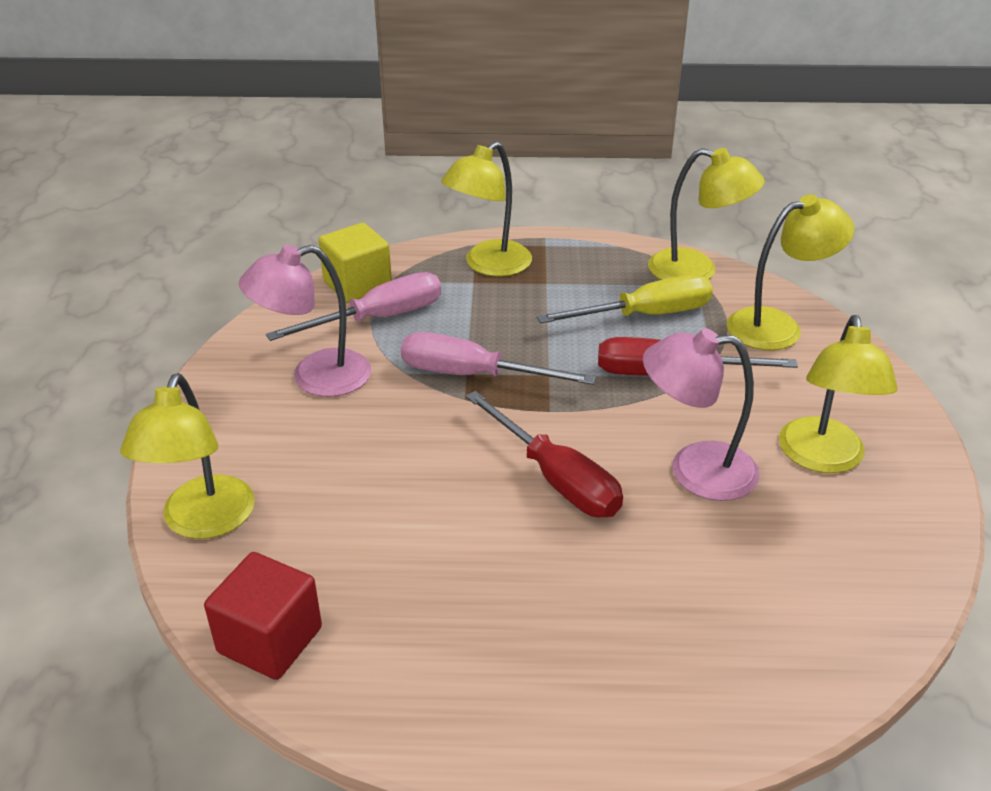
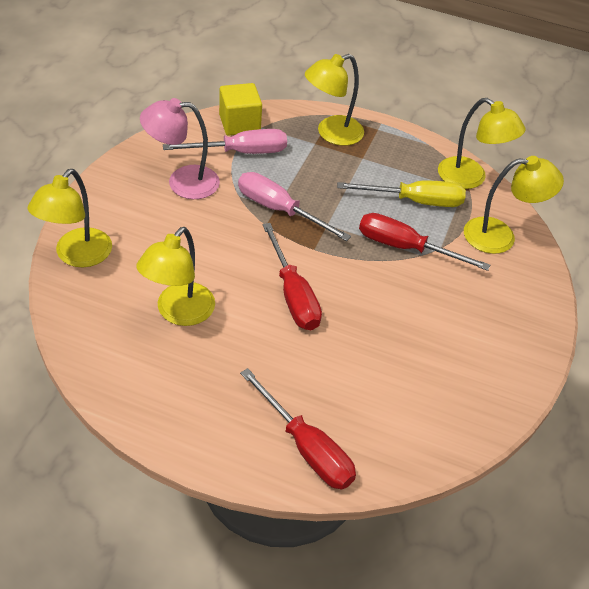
camera: 15 degrees right, 10 degrees up
(270, 640) = (82, 337): red cube -> none
(695, 470) = (382, 317): pink lamp -> none
(703, 687) = (306, 447): none -> red screwdriver
(822, 458) = (469, 336): yellow lamp -> yellow lamp (179, 313)

